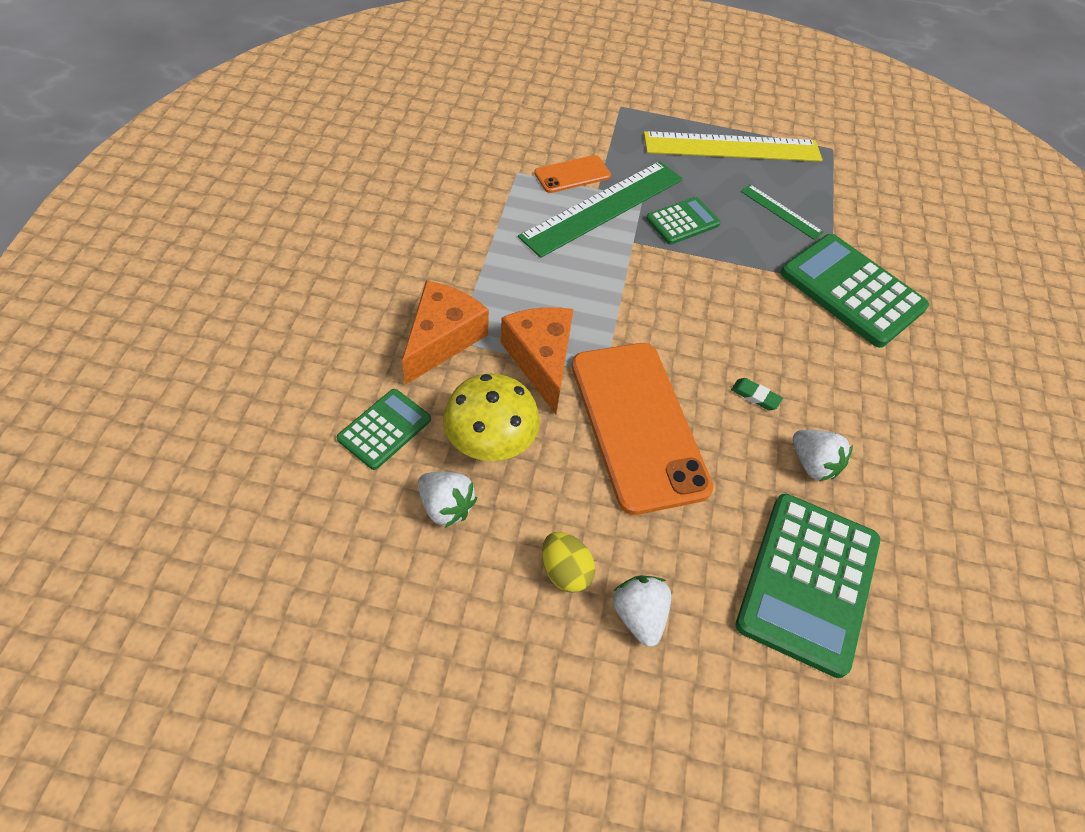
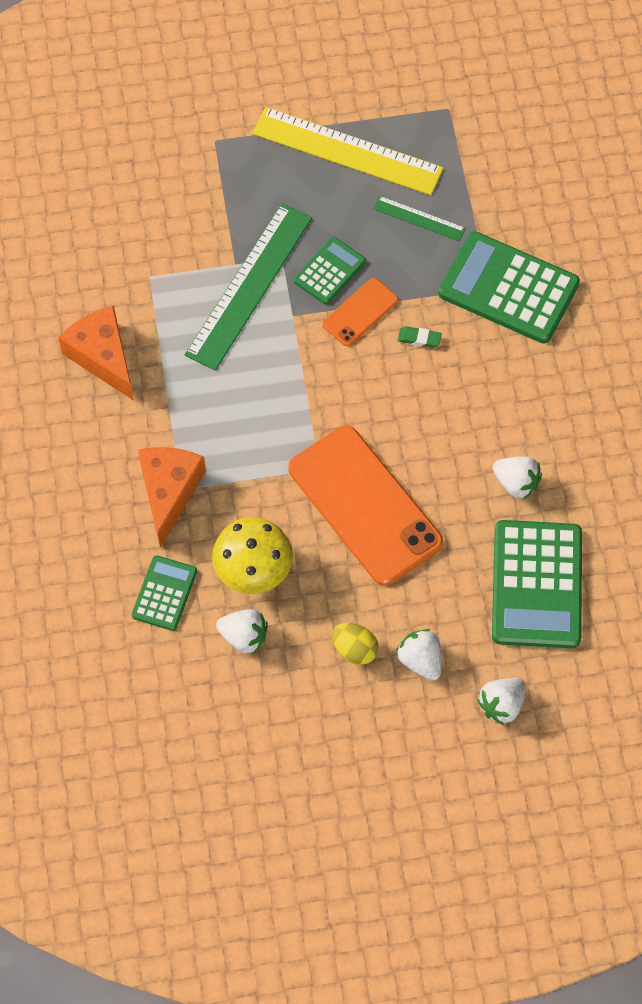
camera: 15 degrees left, 10 degrees up
(541, 360) = (261, 478): orange cheese -> orange cheese (103, 357)
(572, 174) = (203, 256): orange phone -> orange phone (360, 312)
(722, 714) = (501, 705): none -> white strawberry
(732, 147) = (347, 151): yellow ruler -> yellow ruler turned 45 degrees clockwise
(755, 396) = (452, 438): green eraser -> green eraser (419, 338)

